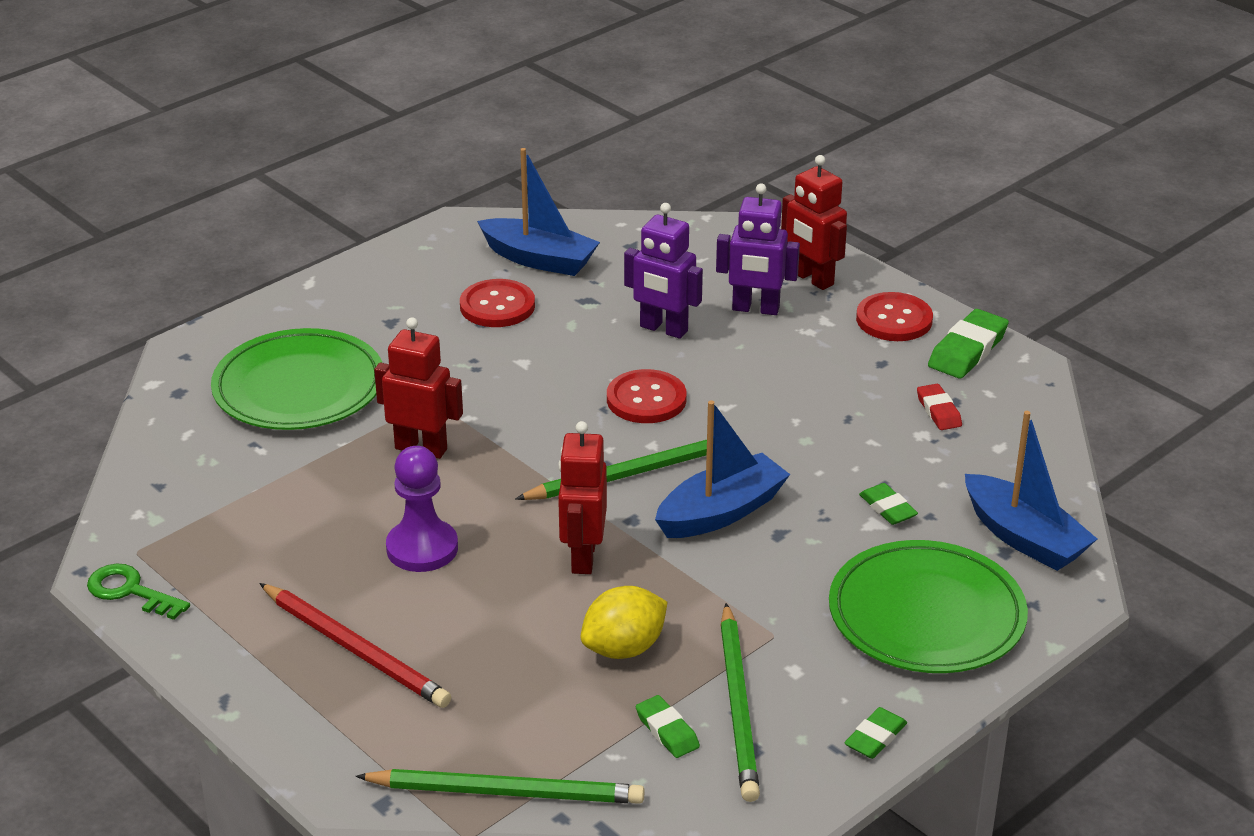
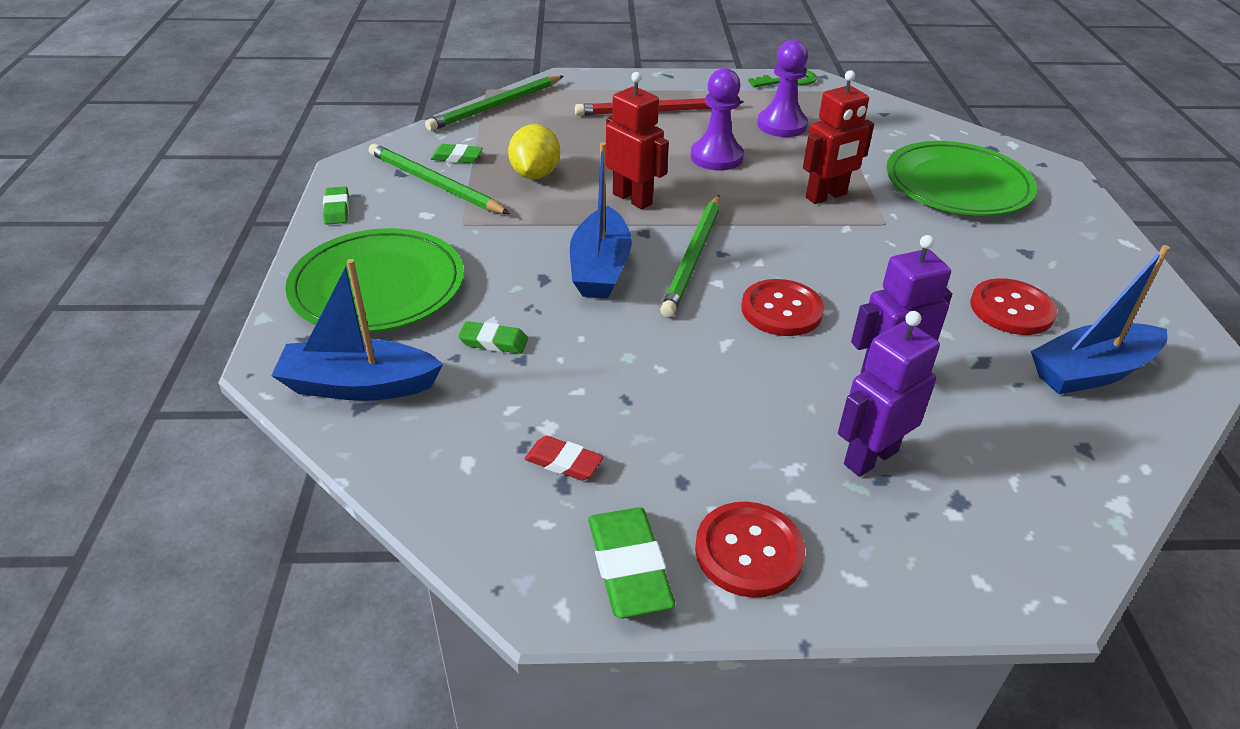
camera: 130 degrees right, 5 degrees up
(282, 540) = (781, 125): none -> purple pawn
(812, 279) = (898, 543): red robot -> none

